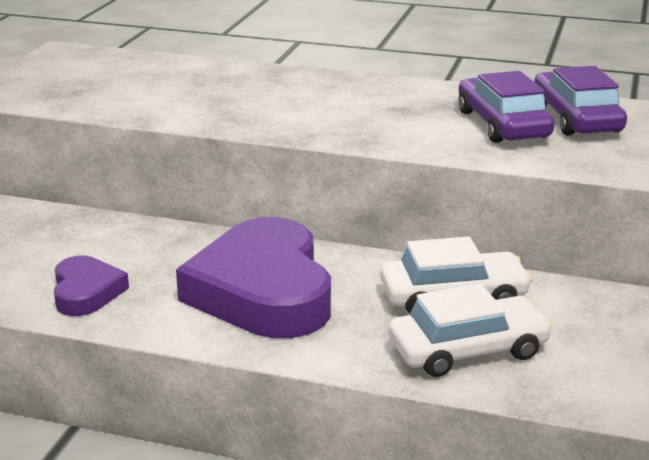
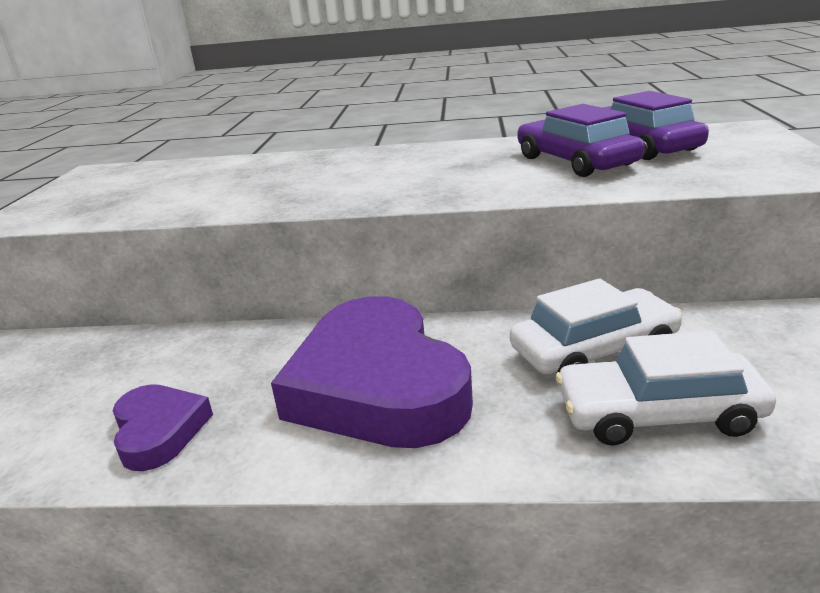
camera: 10 degrees left, 0 degrees up
(468, 350) = (658, 413): white car -> white car turned 150 degrees counterclockwise

